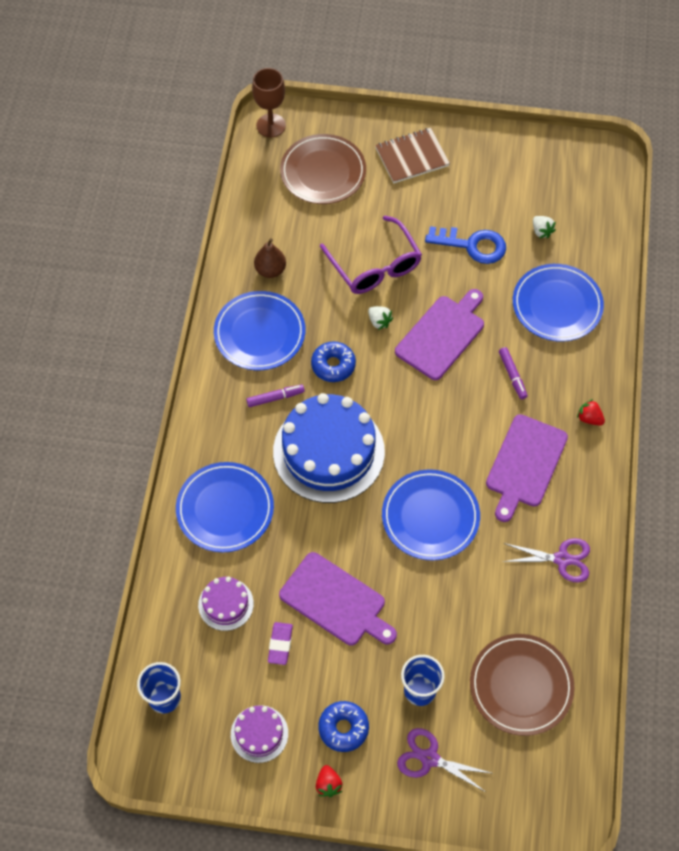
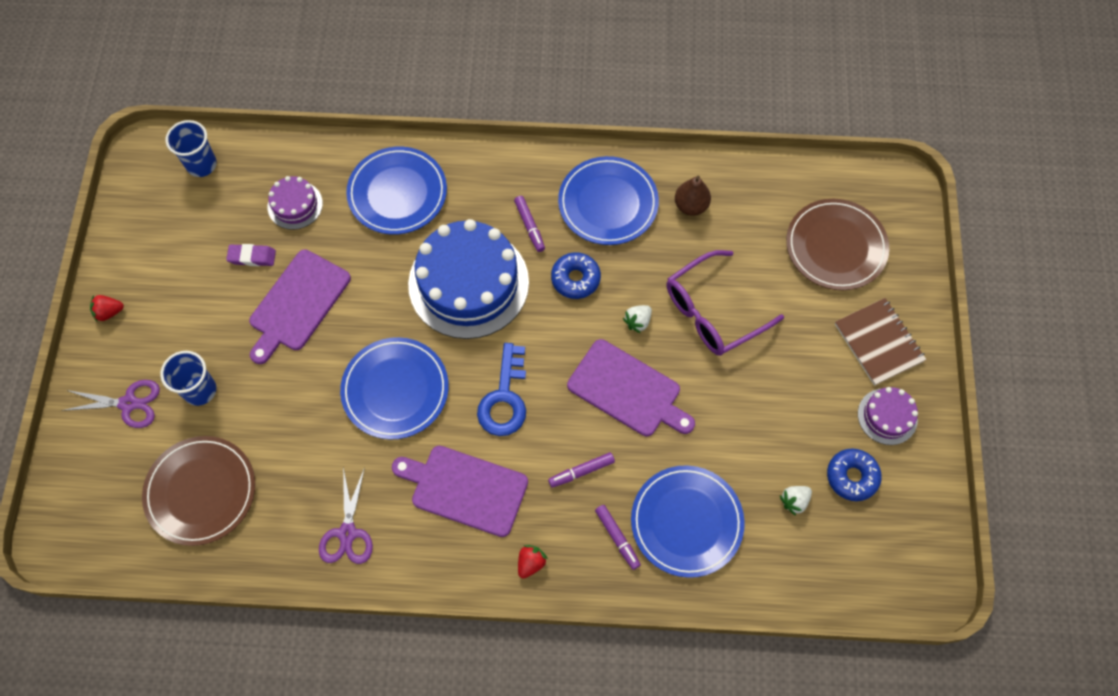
camera: 85 degrees right, 5 degrees up
(259, 734) = (162, 247): purple cake -> purple cake (887, 416)
(271, 125) = (891, 186): brown goblet -> none
(343, 728) = (164, 321): blue donut -> blue donut (852, 477)
(429, 758) = (128, 403): purple scissors -> purple scissors turned 75 degrees clockwise
(472, 245) = (759, 419): blue key -> blue key (504, 398)
(569, 354) = (617, 538): none -> purple marker

